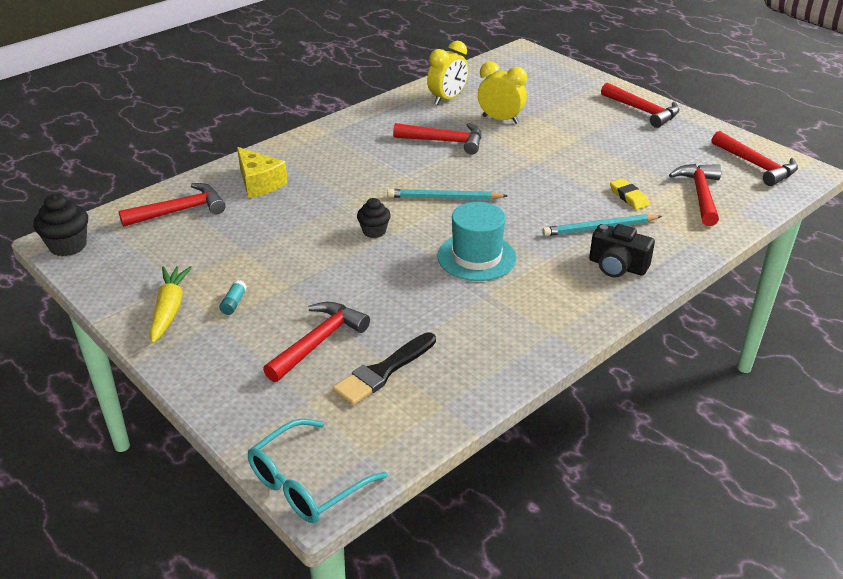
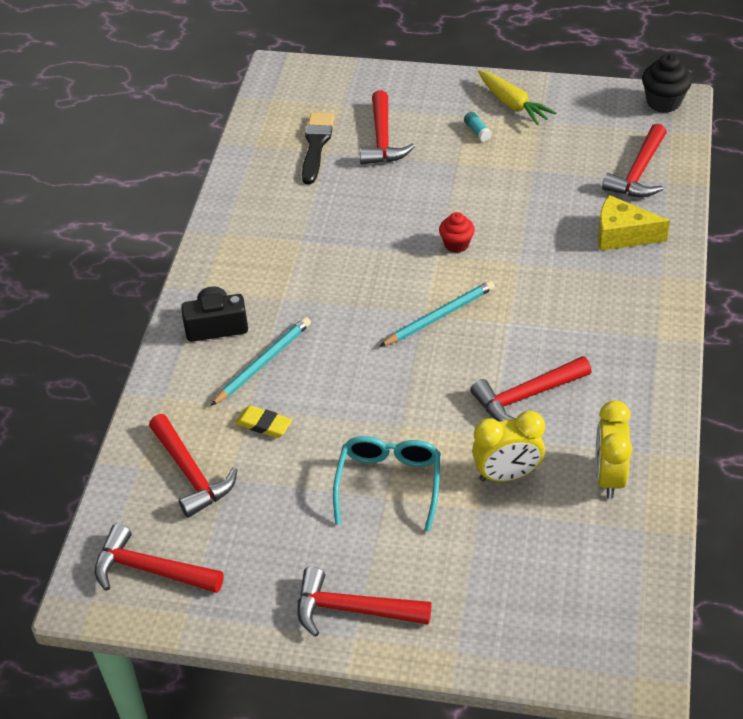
camera: 145 degrees right, 10 degrees up
(307, 483) = (290, 70): turquoise glasses -> turquoise glasses (389, 484)
(374, 231) = (456, 244): black cupcake -> red cupcake
(476, 257) = (344, 268): turquoise hat -> none

